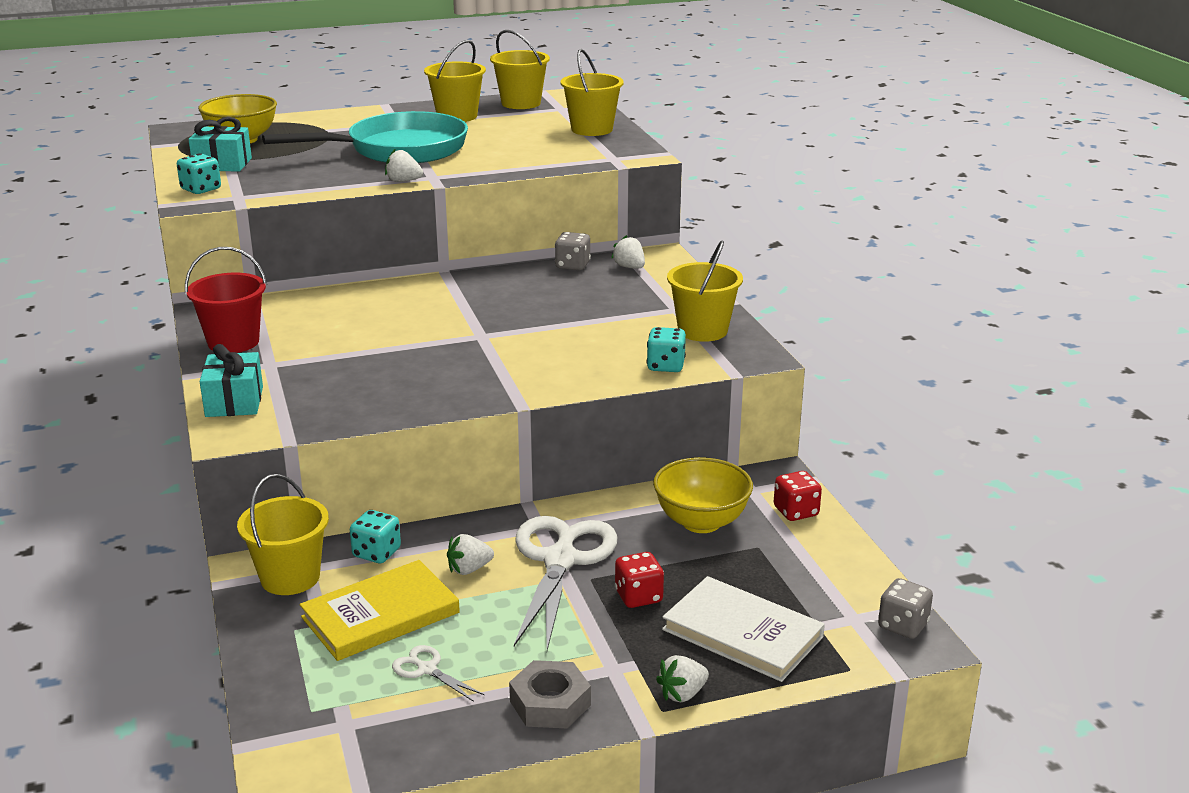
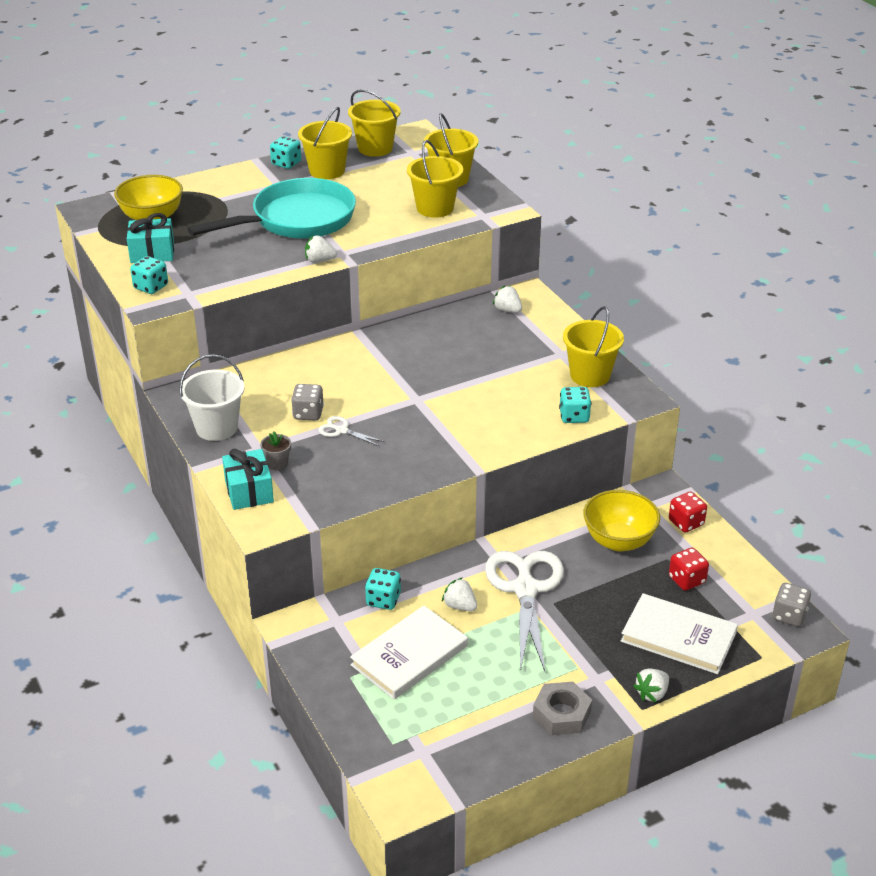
camera: 10 degrees left, 10 degrees up
(233, 342) = (216, 428): red bucket -> white bucket
(283, 379) = (277, 463): none -> grey flower pot
(290, 577) = (326, 631): yellow bucket -> yellow bucket (435, 208)
(380, 615) = (409, 655): yellow book -> white book
(416, 109) = (286, 163): none -> turquoise dice
(427, 669) = (462, 698): white scissors -> white scissors (341, 430)
(469, 569) = (460, 606): white strawberry -> white strawberry turned 75 degrees clockwise
(572, 266) = (460, 313): grey dice -> grey dice (308, 414)
(638, 597) = (594, 615): red dice -> red dice (686, 580)

